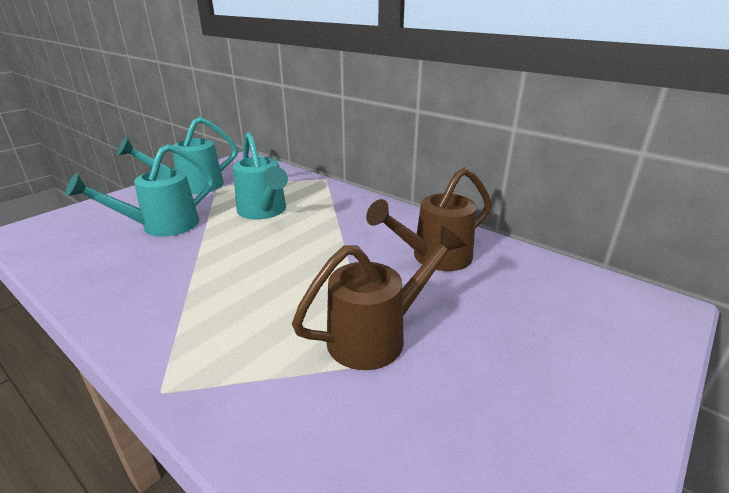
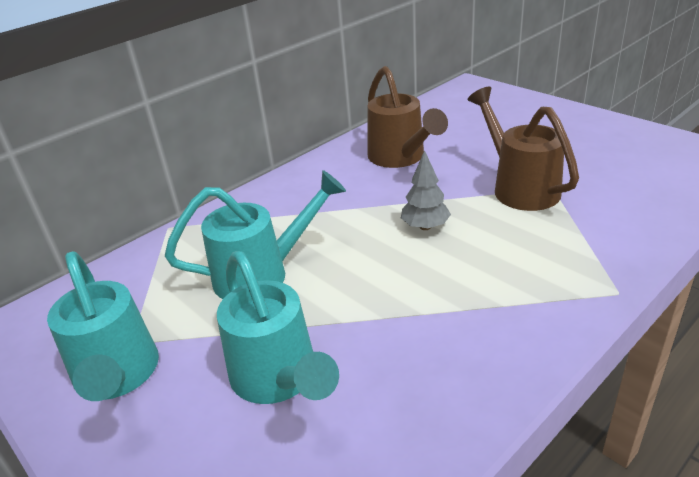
camera: 80 degrees left, 5 degrees up
(307, 273) = (425, 226): none -> grey tree

